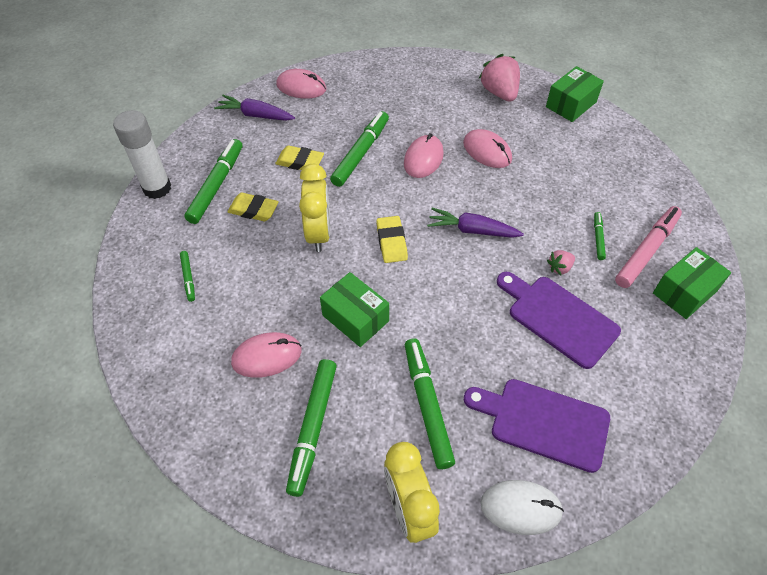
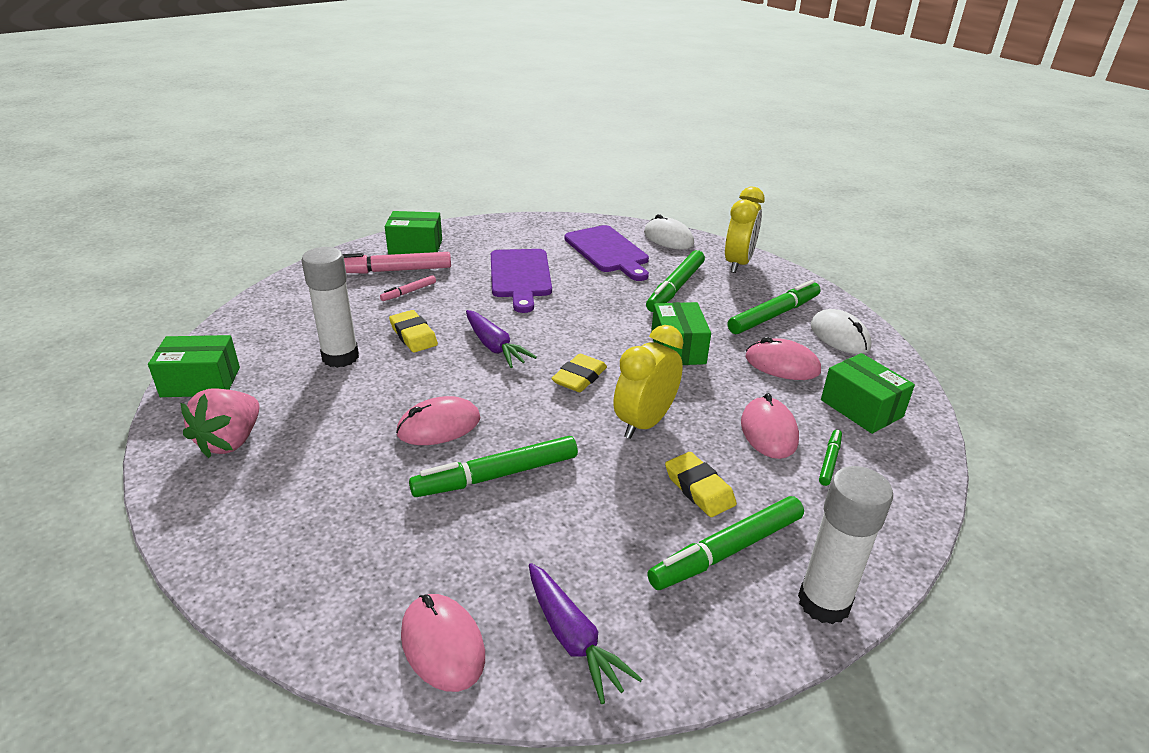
camera: 140 degrees left, 20 degrees down
(185, 345) = (861, 408): none -> green box
(238, 437) = (839, 336): none -> white mouse
(300, 162) = (583, 513): yellow eraser -> yellow eraser (413, 335)
(487, 151) = (366, 393): pink mouse -> pink mouse (769, 431)
(539, 161) = (340, 357): none -> white glue stick
(559, 268) = (470, 294): pink strawberry -> none
(598, 238) = (409, 292): green marker -> pink marker

